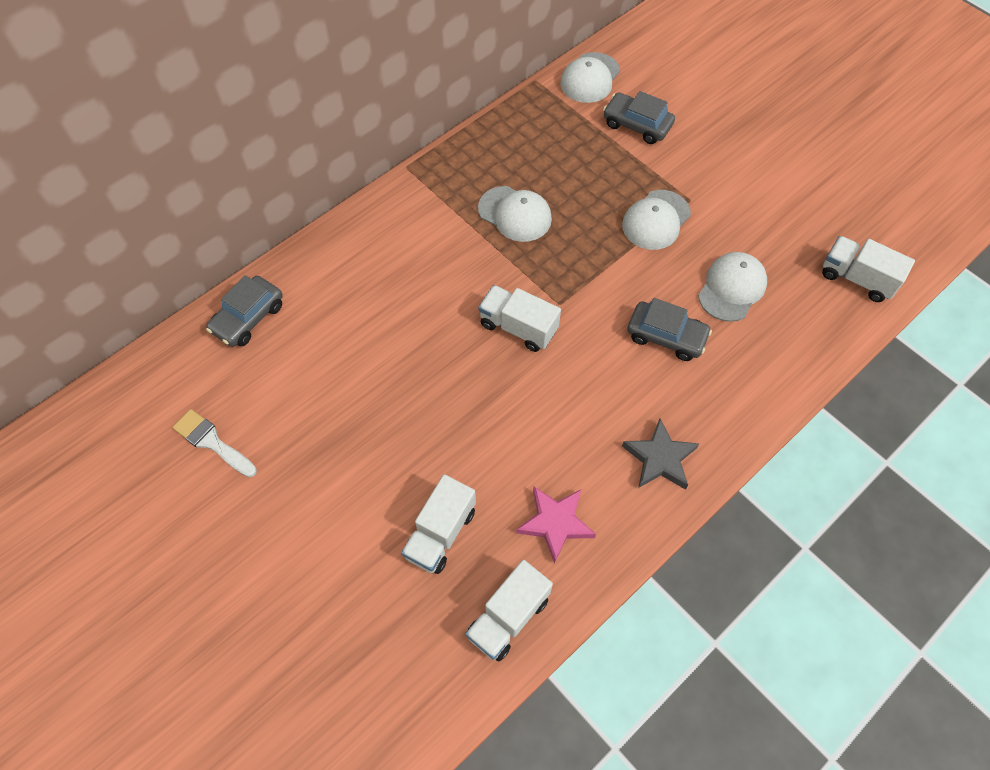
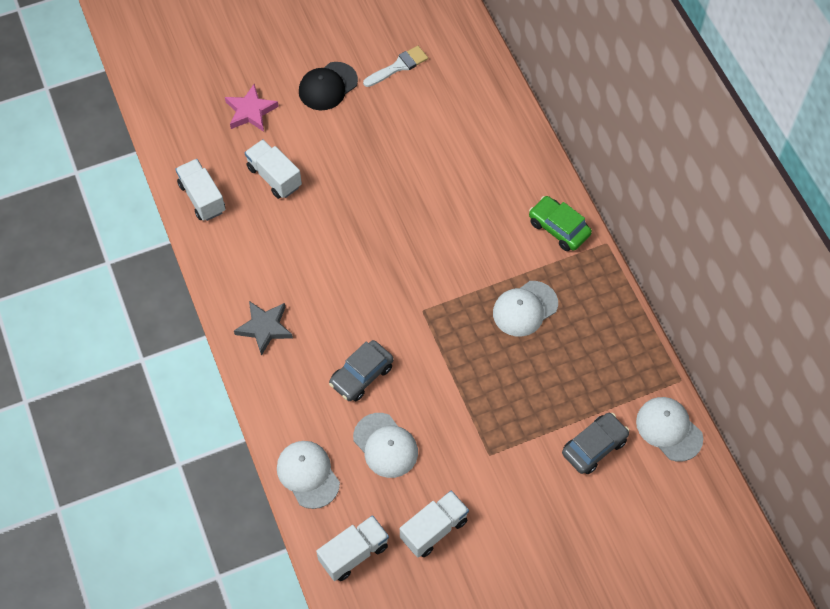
camera: 110 degrees right, 0 degrees up
(248, 318) = (492, 104): grey car -> none
(268, 520) = (328, 86): none -> black cap
(403, 210) = (559, 228): none -> green car
(518, 327) = (413, 274): white truck -> white truck (434, 529)
(555, 523) = (249, 245): pink star -> pink star (250, 111)
(656, 220) = (477, 416): white cap -> white cap (308, 474)

